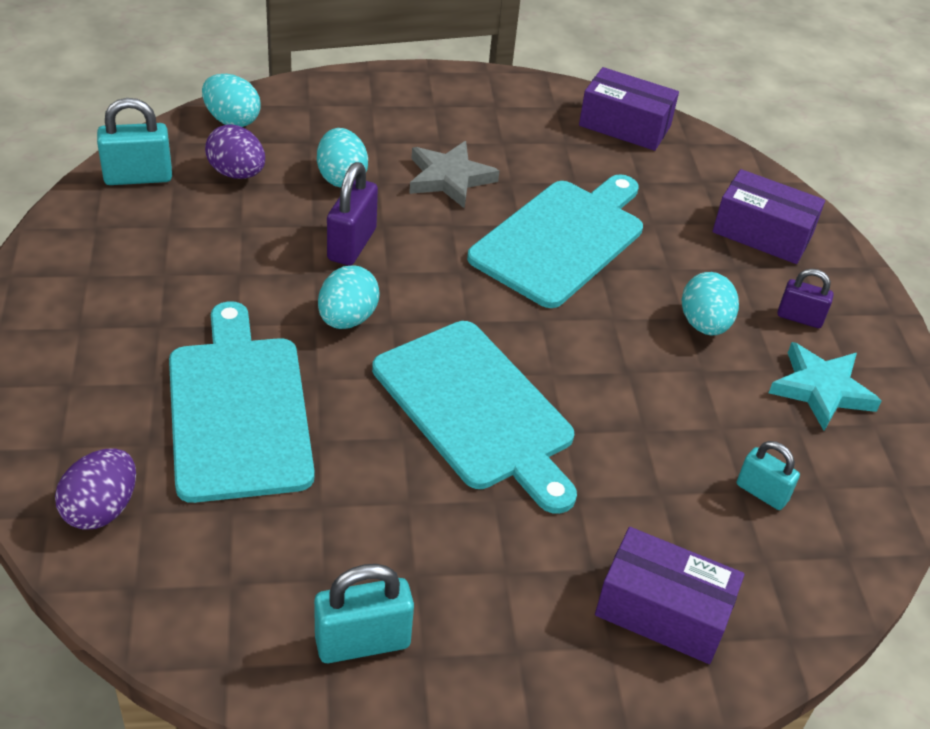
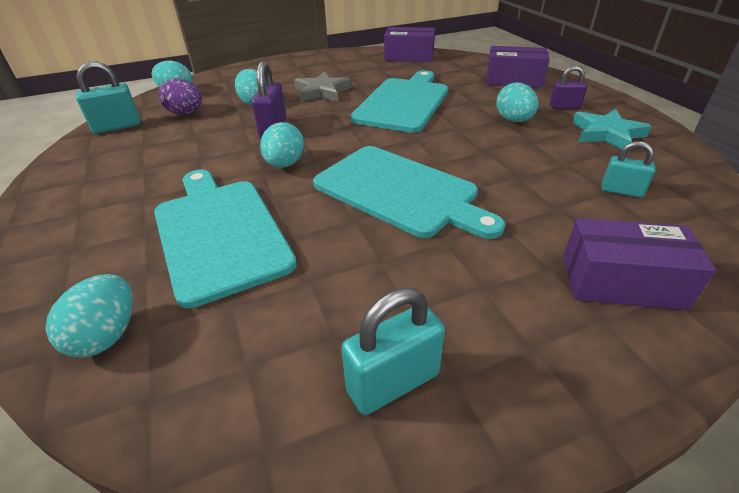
camera: 10 degrees left, 5 degrees down
(101, 509) = (107, 335): purple egg -> turquoise egg

